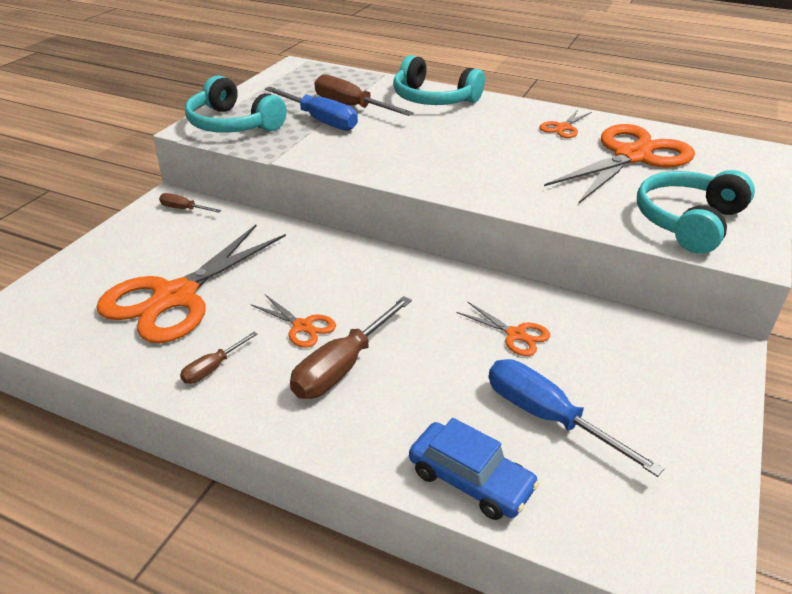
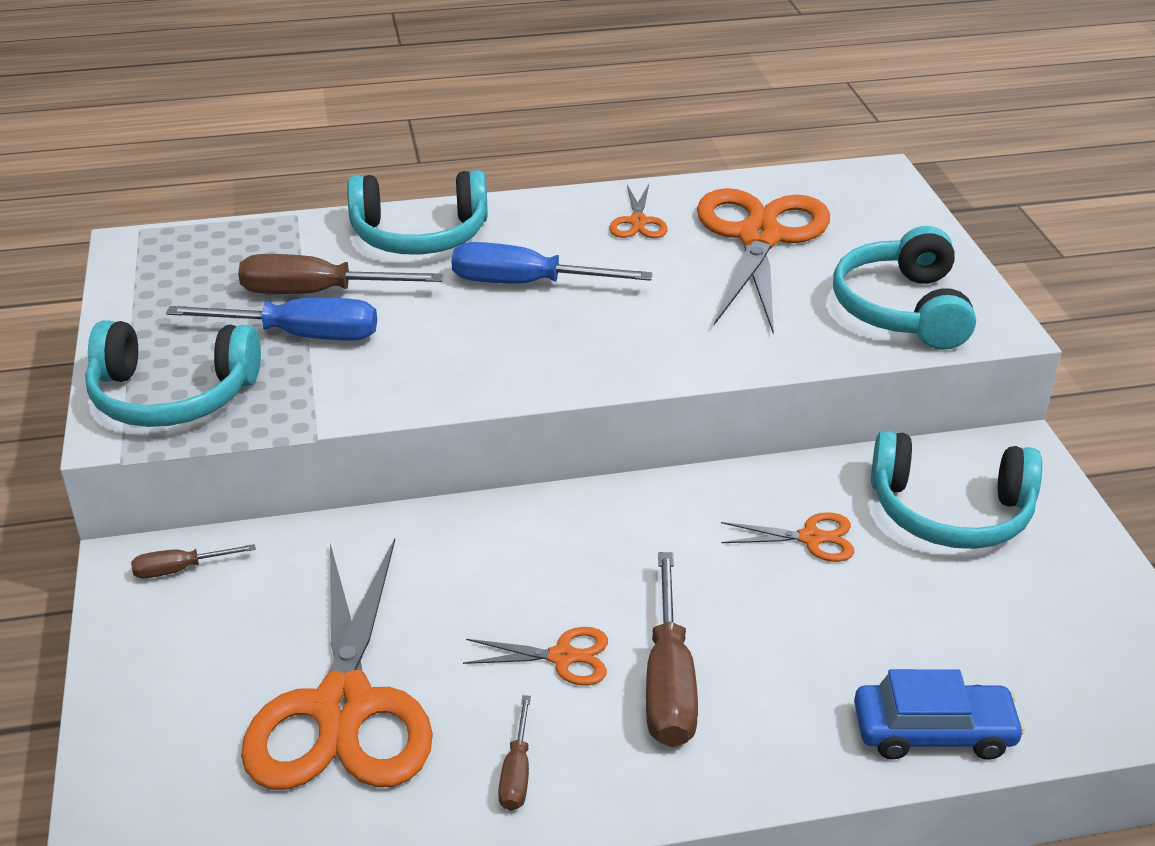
camera: 35 degrees left, 0 degrees up
(547, 417) = (935, 620): blue screwdriver -> blue screwdriver (526, 284)
(630, 362) = (950, 511): none -> turquoise headphones

